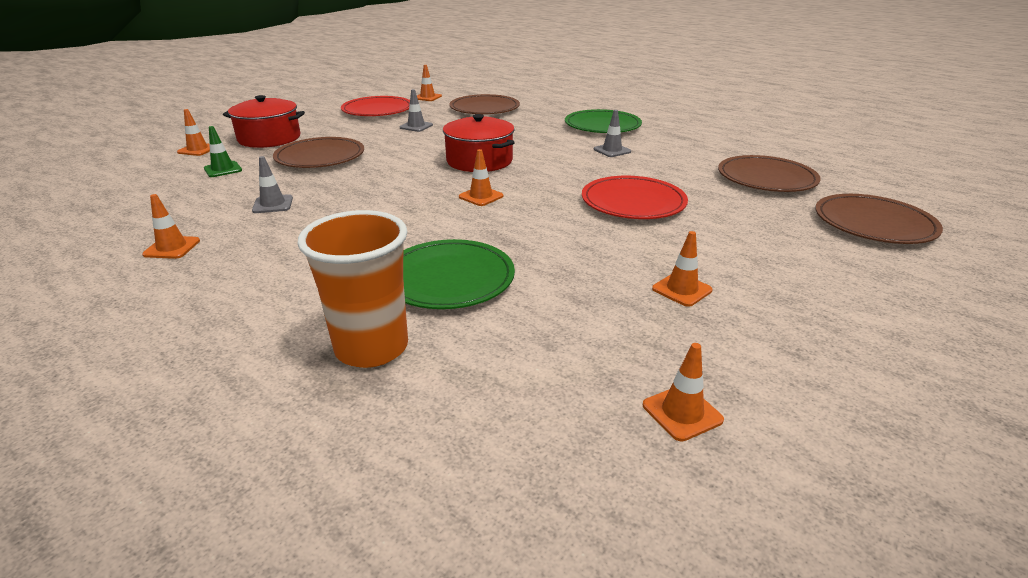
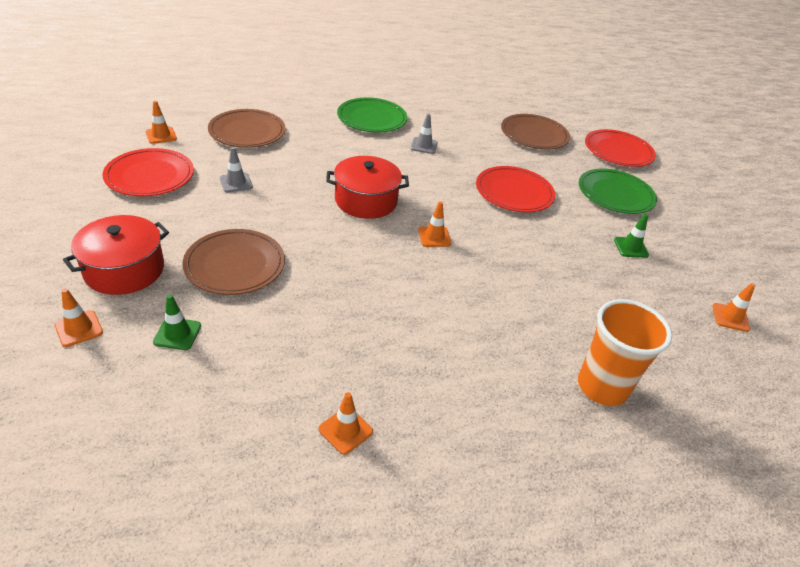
camera: 55 degrees left, 10 degrees up
(273, 204) = (318, 338): grey traffic cone -> none
(449, 279) = (544, 315): green plate -> green plate (615, 194)
(682, 289) = (631, 247): orange traffic cone -> green traffic cone
(874, 223) = (618, 151): brown plate -> red plate

